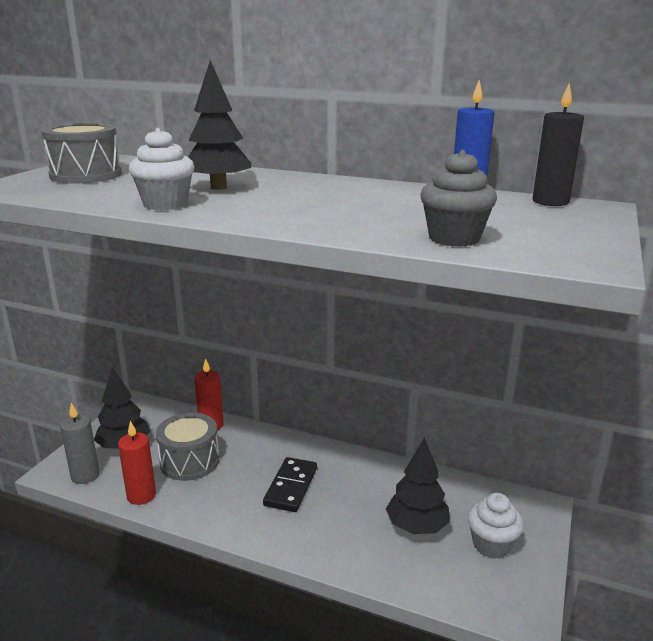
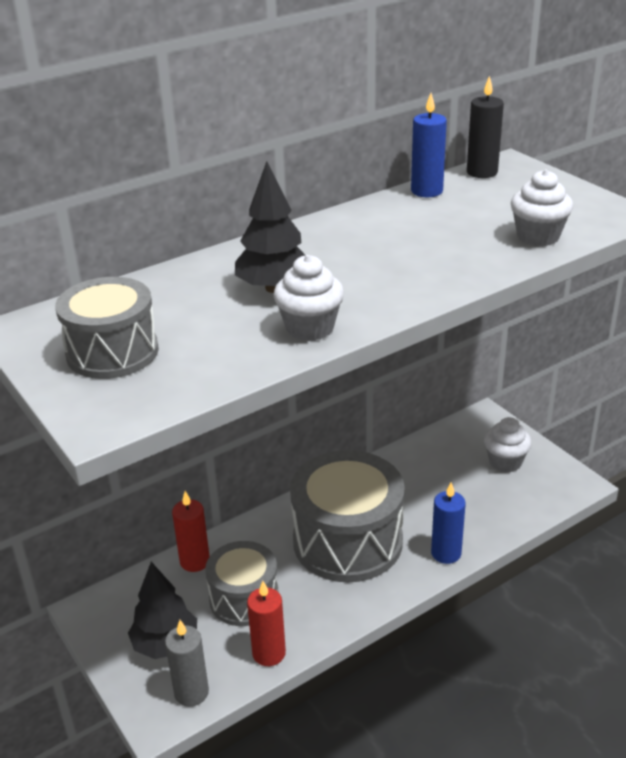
camera: 55 degrees left, 10 degrees up
(291, 487) = (347, 541): black domino -> grey drum
(326, 551) = (446, 553): none -> blue candle
(417, 527) = (457, 490): black tree -> none
(454, 238) = (538, 237): grey cupcake -> white cupcake

